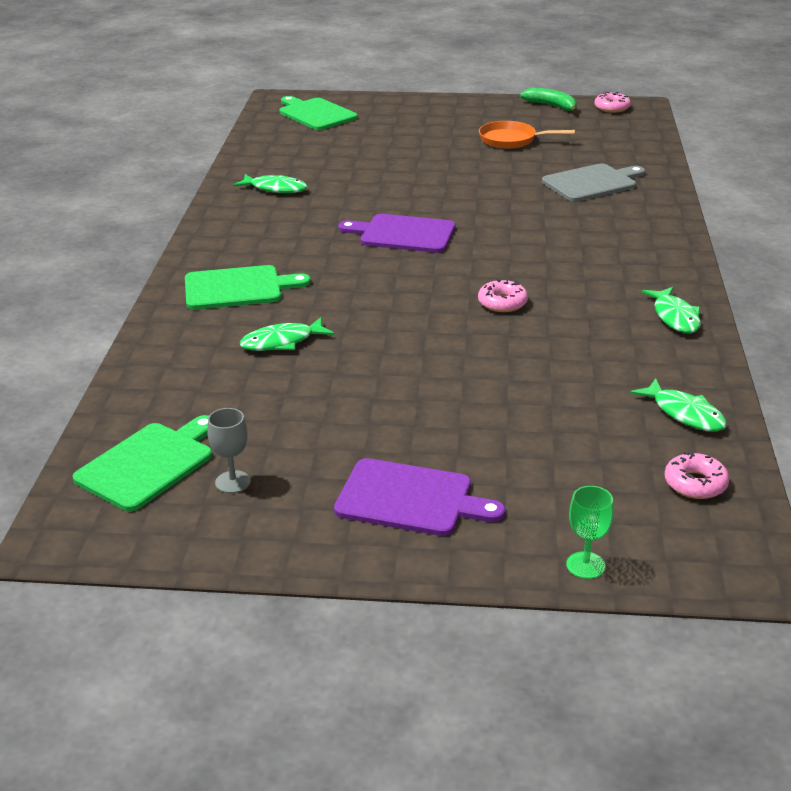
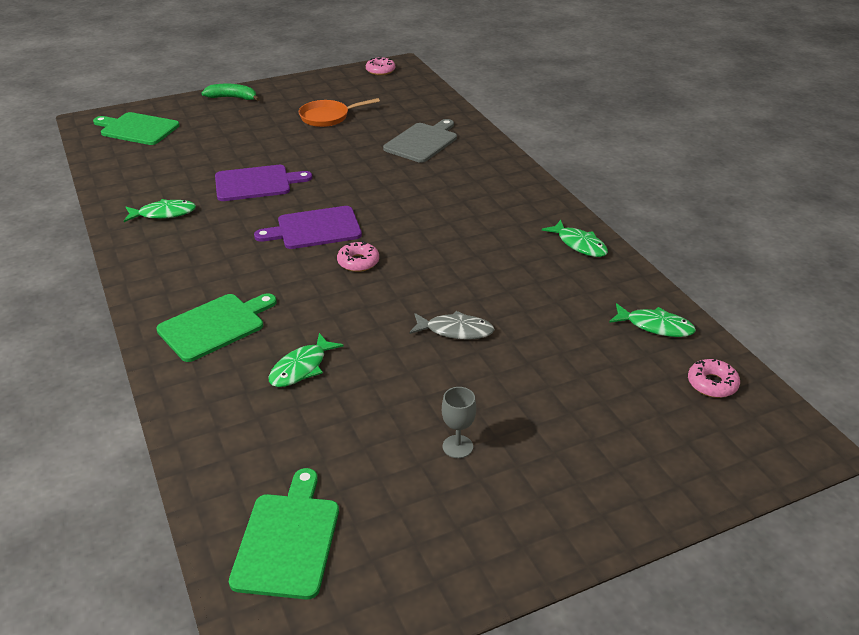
camera: 30 degrees left, 5 degrees up
(233, 482) = (379, 527): grey goblet -> grey goblet (457, 446)
(410, 499) = (534, 481): purple cutting board -> purple cutting board (256, 183)
(458, 355) = (455, 331): none -> grey fish
(502, 303) = (448, 271): pink donut -> pink donut (358, 262)
(552, 106) = (333, 78): green banana -> green banana (233, 98)
(585, 565) = (704, 486): green goblet -> none

